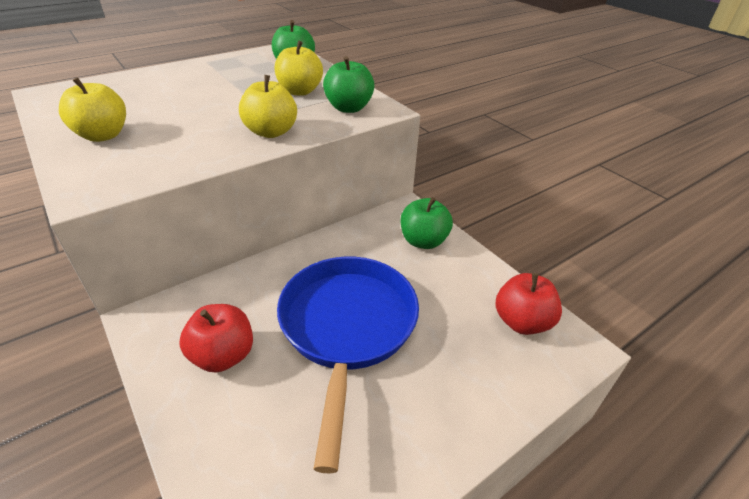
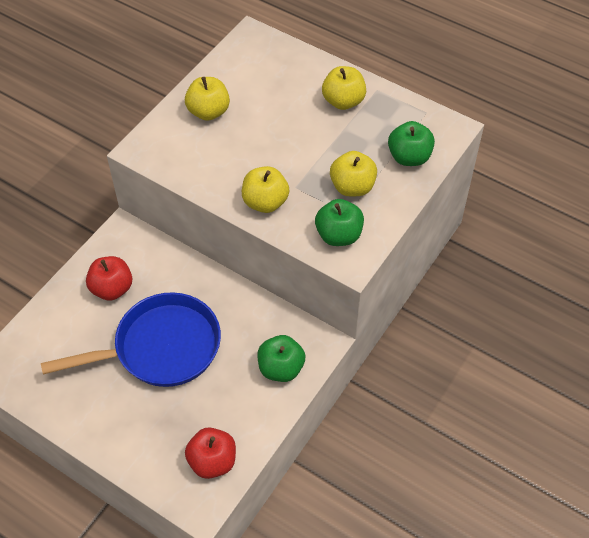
camera: 70 degrees right, 15 degrees up
(198, 74) = (343, 101): none -> yellow apple

